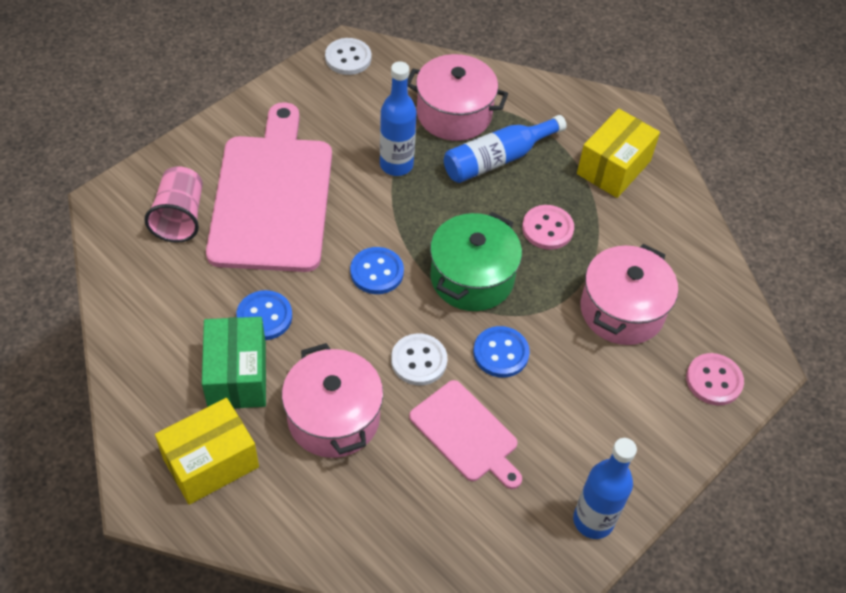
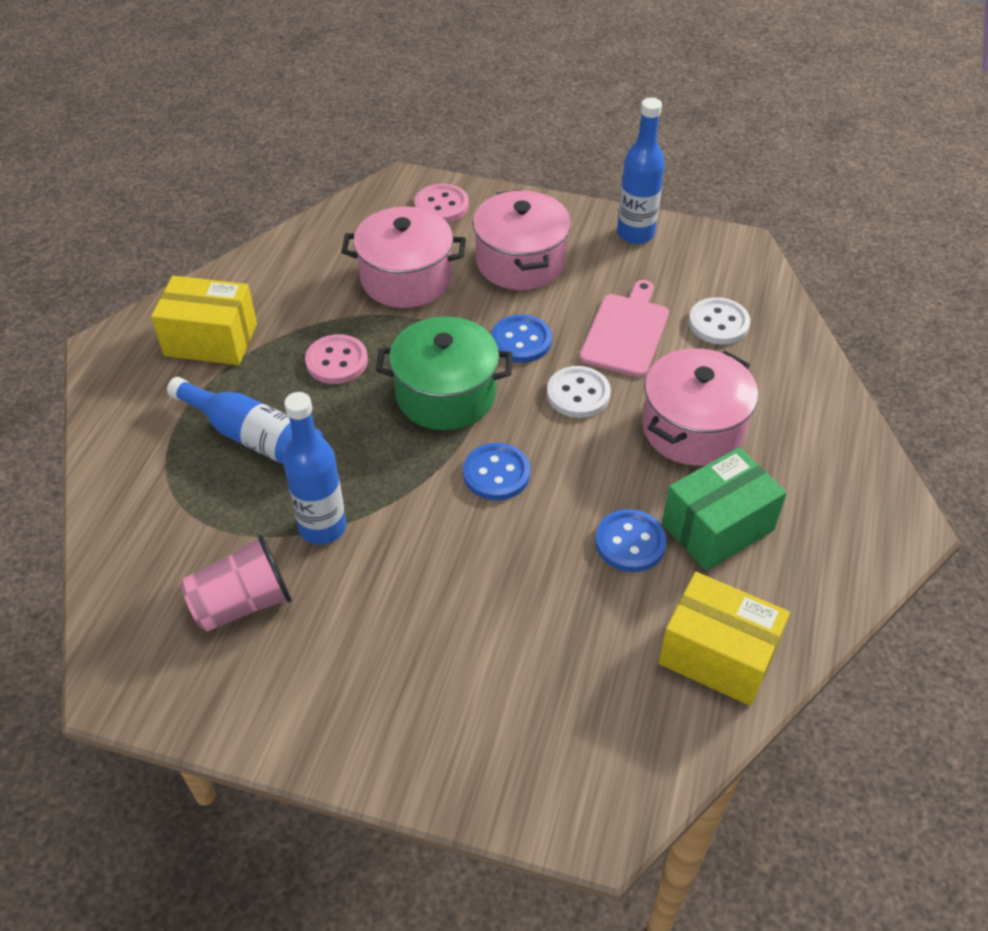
camera: 115 degrees left, 5 degrees down
(180, 217) = (560, 713): pink cup -> pink cup (242, 603)
(211, 462) = (821, 496): yellow box -> yellow box (717, 655)
(272, 196) = (457, 629): pink cutting board -> none
(348, 58) = (142, 677): white button -> white button (718, 323)
(454, 114) = (198, 508): pink pot -> pink pot (520, 262)

